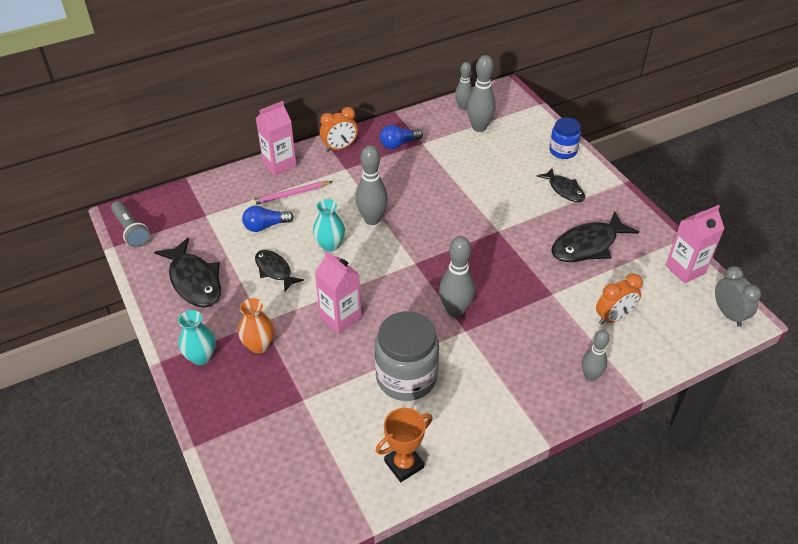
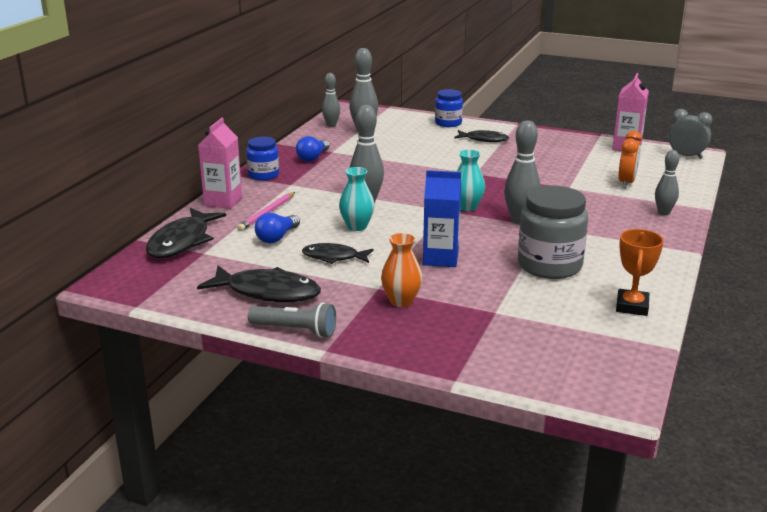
camera: 40 degrees left, 20 degrees down
(131, 230) = (138, 290): grey flashlight -> grey flashlight (295, 330)
(201, 357) = (361, 330): turquoise vase -> turquoise vase (467, 207)
(340, 147) = (263, 175): orange clock -> blue jar
(340, 317) = (440, 258): pink carton -> blue carton
(588, 245) = (548, 158): black fish -> black fish (182, 242)

